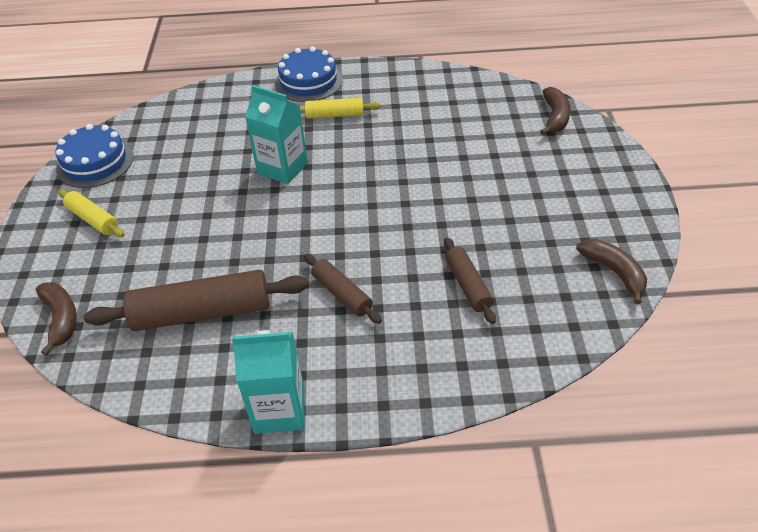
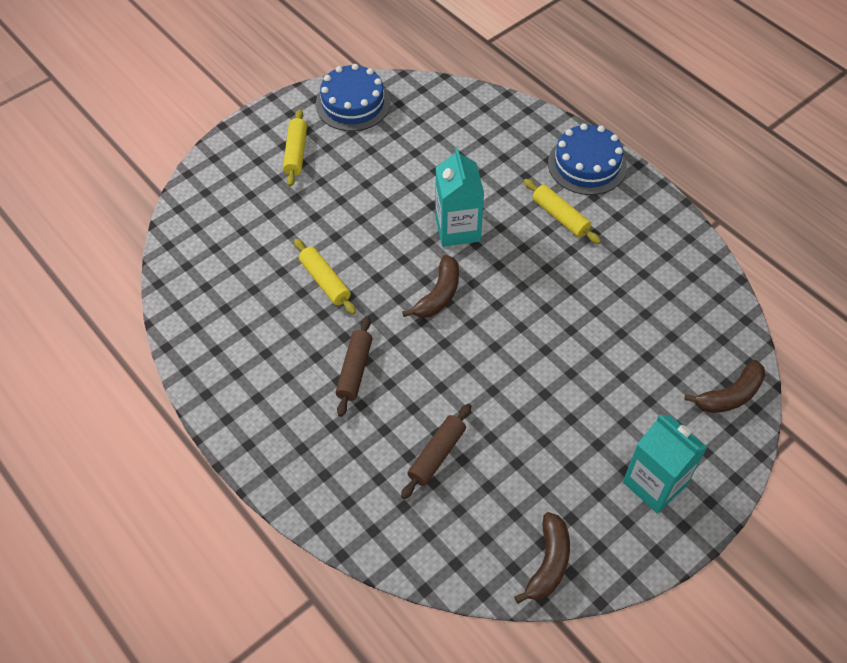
camera: 50 degrees right, 10 degrees up
(61, 319) = (194, 214): brown banana -> brown banana (438, 295)
(202, 313) = (264, 293): brown rolling pin -> none
(238, 267) = (325, 281): none -> yellow rolling pin
(279, 410) = (217, 406): turquoise carton -> turquoise carton (654, 483)

